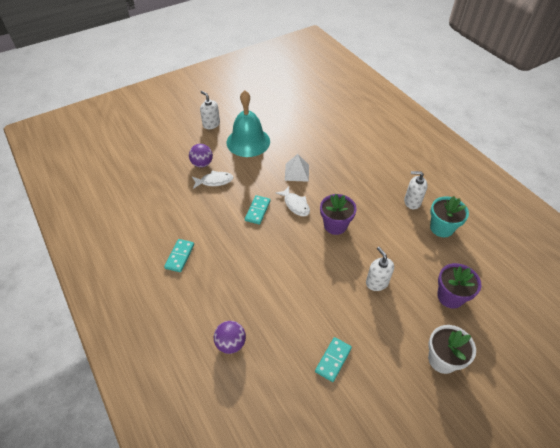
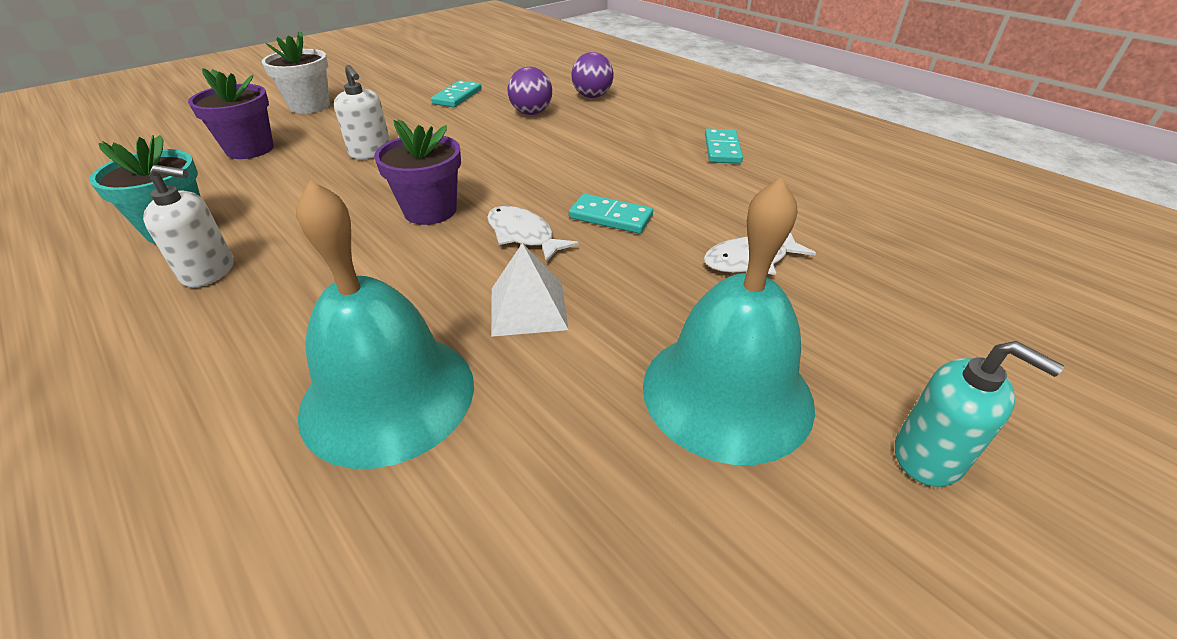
camera: 170 degrees right, 10 degrees down
(202, 164) = (821, 298): purple ball -> purple ball (531, 113)
(211, 124) = (928, 456): white soap dispenser -> turquoise soap dispenser
(257, 211) = (610, 217): turquoise domino -> turquoise domino turned 75 degrees counterclockwise
(336, 151) = (388, 395): none -> turquoise bell

